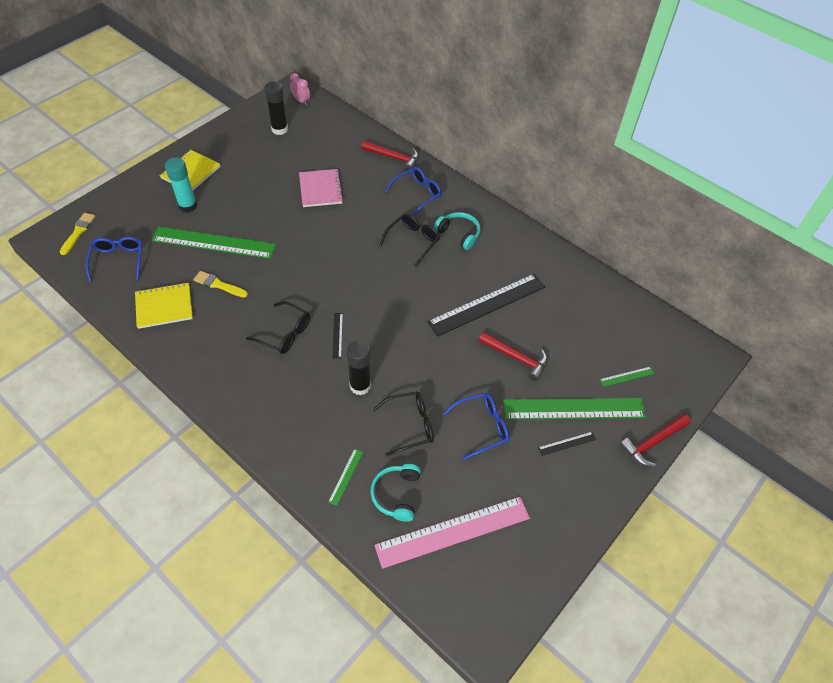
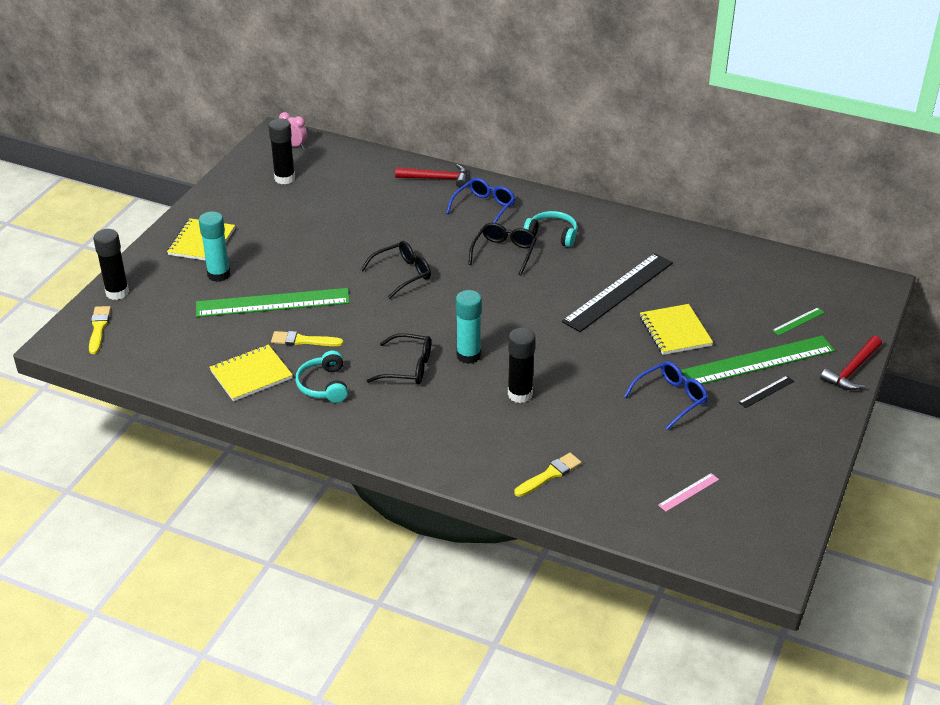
camera: 15 degrees left, 15 degrees down
(108, 203) = (117, 292): none -> black glue stick
(118, 260) = (166, 344): blue glasses -> none
(320, 189) = (369, 226): pink notebook -> none
(337, 335) = (468, 356): black ruler -> turquoise glue stick
(346, 476) = (549, 475): green ruler -> yellow brush
(396, 494) = (612, 476): turquoise headphones -> turquoise headphones (323, 385)
(410, 425) = (594, 415): black glasses -> black glasses (402, 274)
(453, 531) = (688, 492): pink ruler -> pink ruler, size x0.41
(516, 357) = (675, 331): red hammer -> yellow notebook

